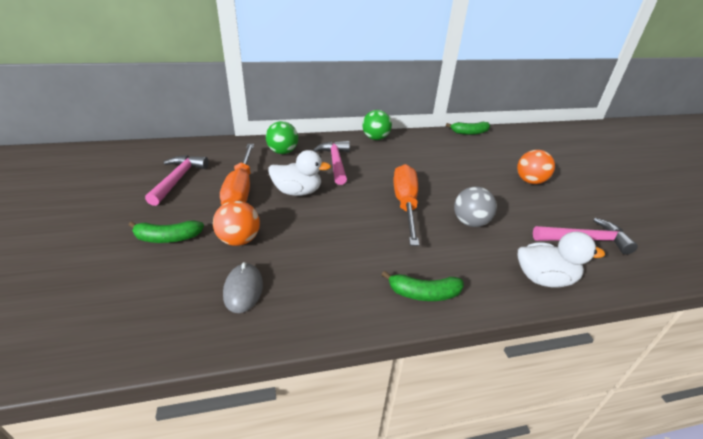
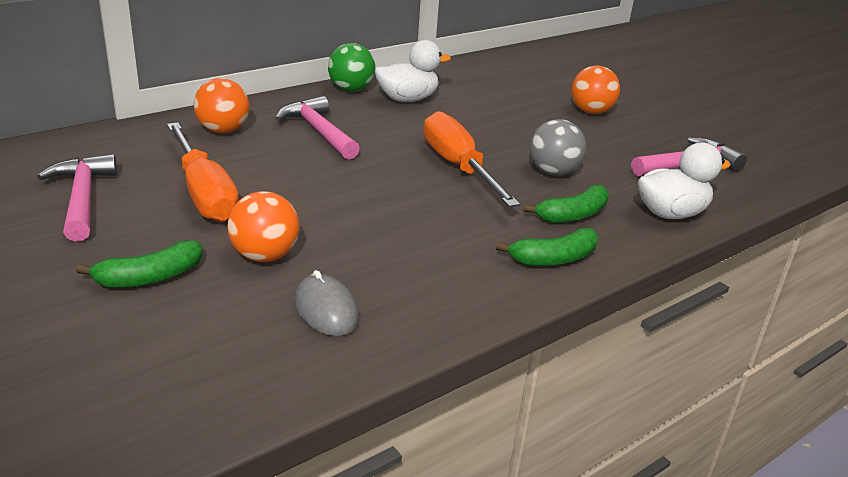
camera: 25 degrees left, 5 degrees down
(283, 152) = (223, 130): green ball -> orange ball
(297, 192) = (295, 180): white duck -> white duck (407, 99)
(469, 133) = (476, 62): green banana -> green banana (573, 215)

